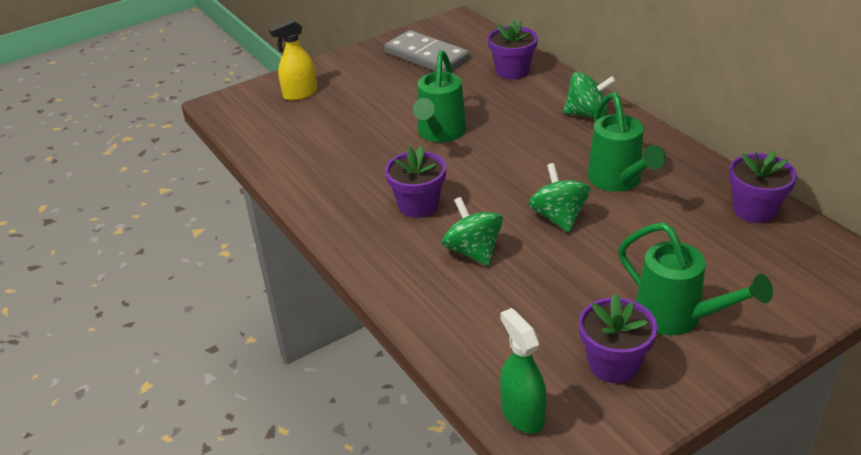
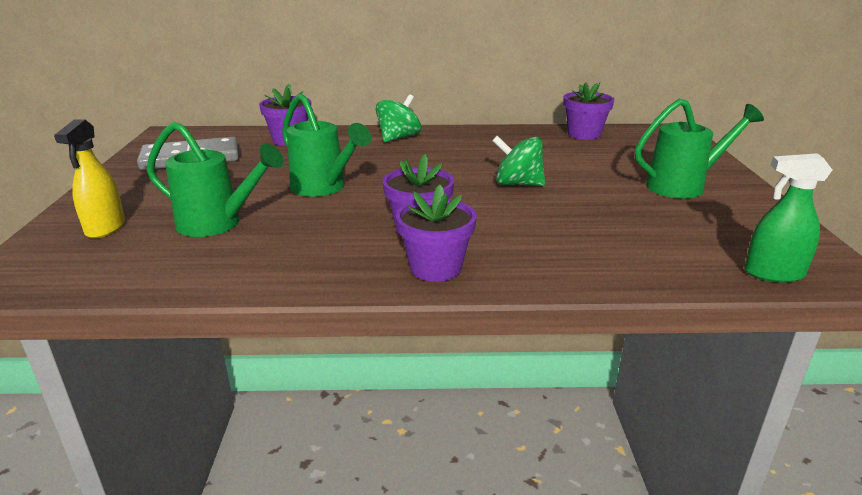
camera: 60 degrees left, 10 degrees down
(473, 251) = (523, 227): green spinning top -> none
(613, 364) = (725, 221): purple flower pot -> purple flower pot (435, 268)
(618, 181) = (499, 154): green watering can -> green watering can (217, 224)

